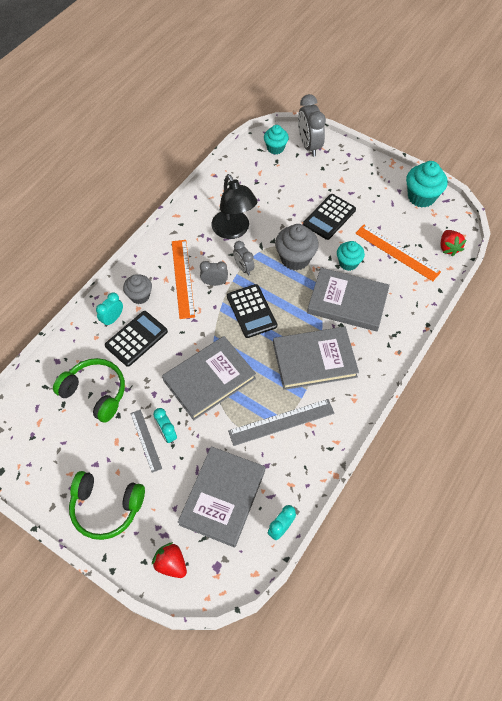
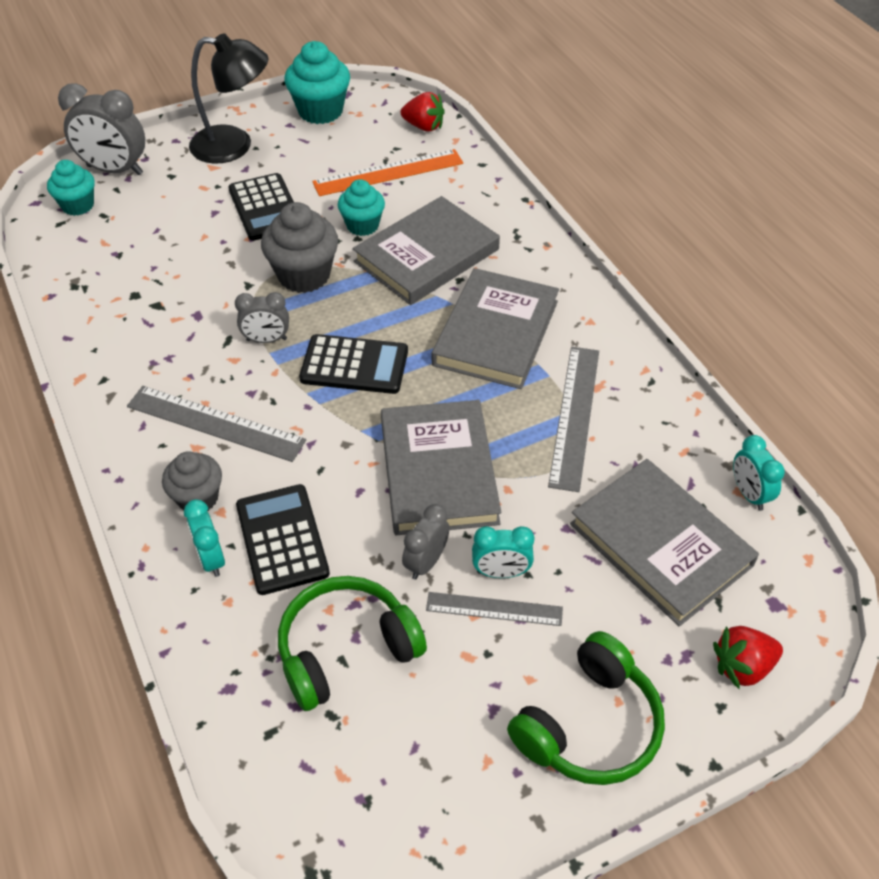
camera: 60 degrees left, 10 degrees down
(182, 278) = (215, 423): orange ruler -> grey ruler
(214, 283) = (262, 387): grey clock -> grey clock (426, 562)
(234, 230) = (184, 320): black lamp -> black lamp (234, 146)

